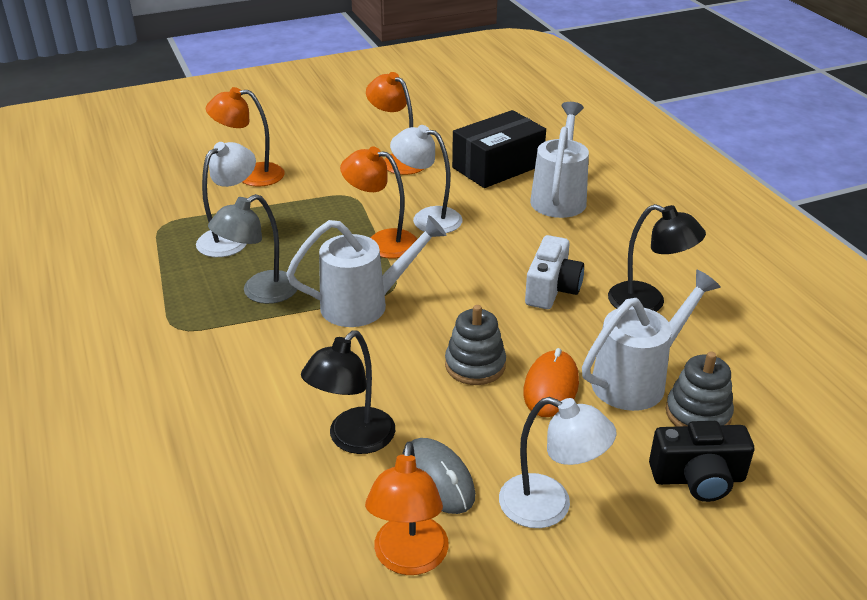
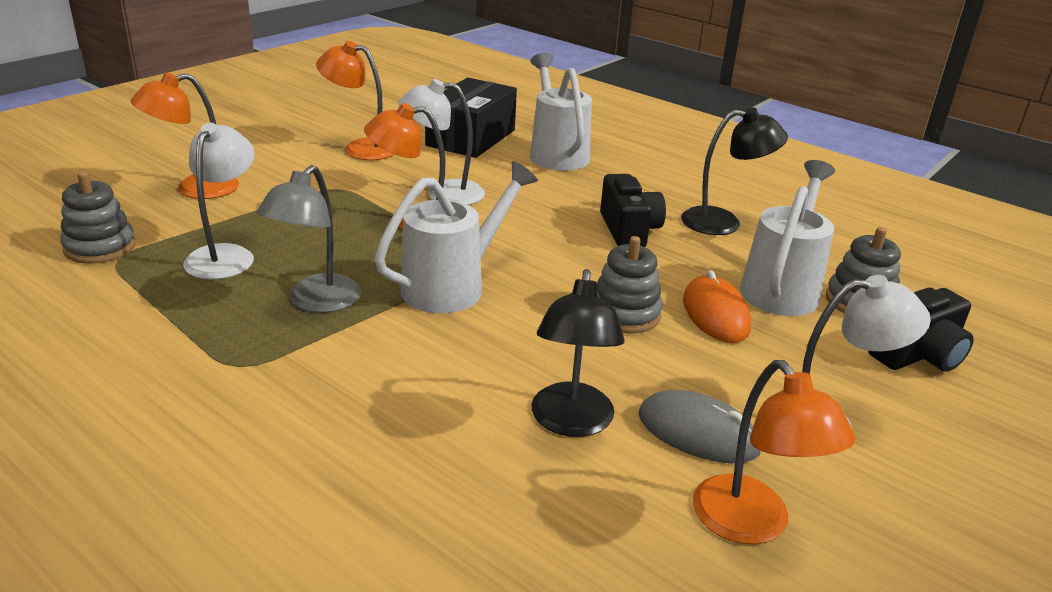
camera: 30 degrees left, 5 degrees down
(158, 212) = (100, 247): none -> grey stacking toy
(552, 289) = (628, 230): white camera -> black camera

